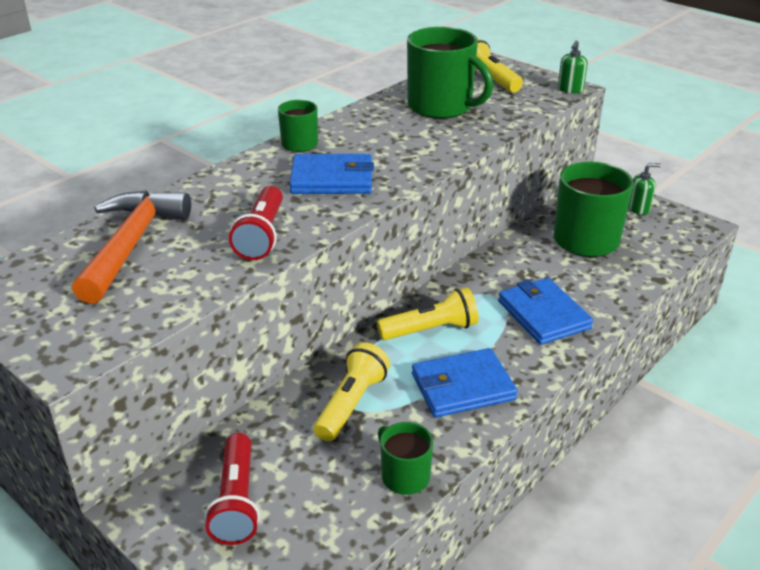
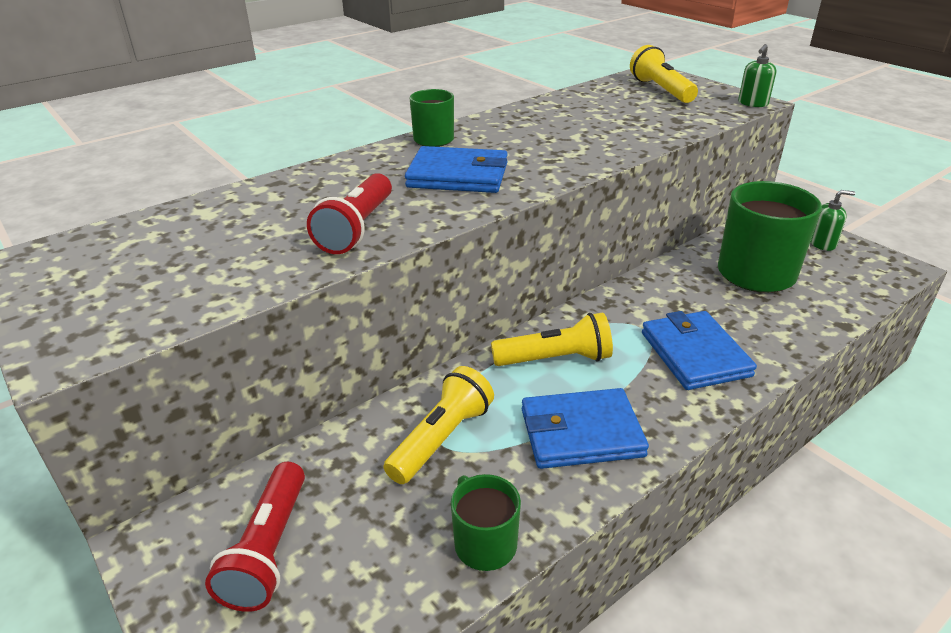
camera: 10 degrees right, 0 degrees up
(131, 244) = (208, 227): orange hammer -> none
(441, 107) = (601, 113): green mug -> none

